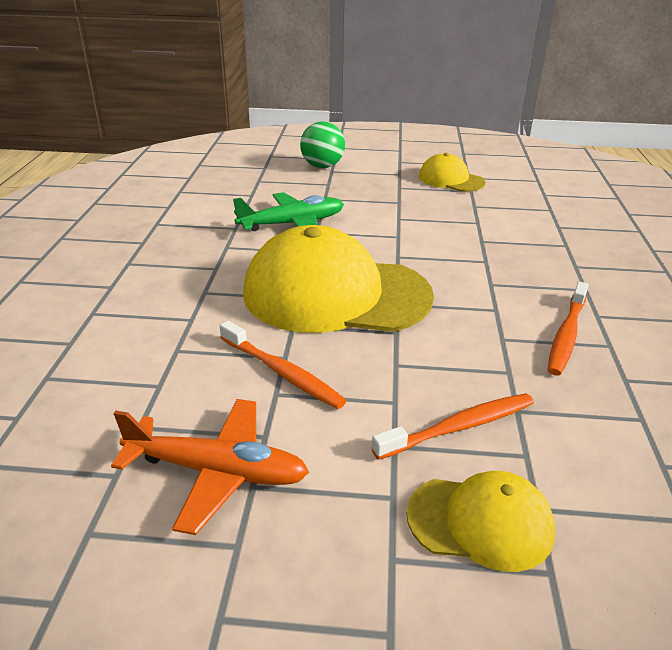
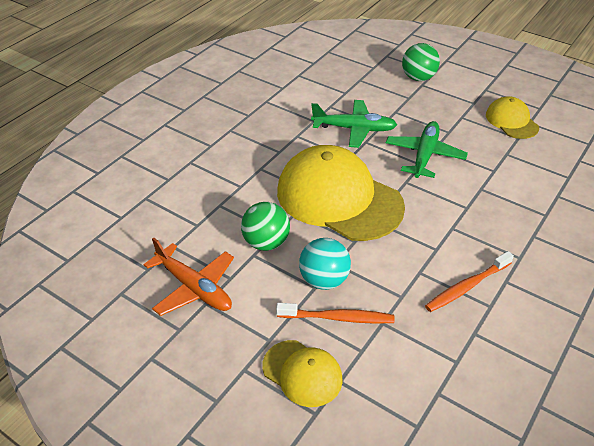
camera: 30 degrees right, 10 degrees up
(282, 372) = (266, 243): orange toothbrush -> green ball
(394, 228) = (424, 155): none -> green plane
(399, 389) = (324, 280): none -> turquoise ball

